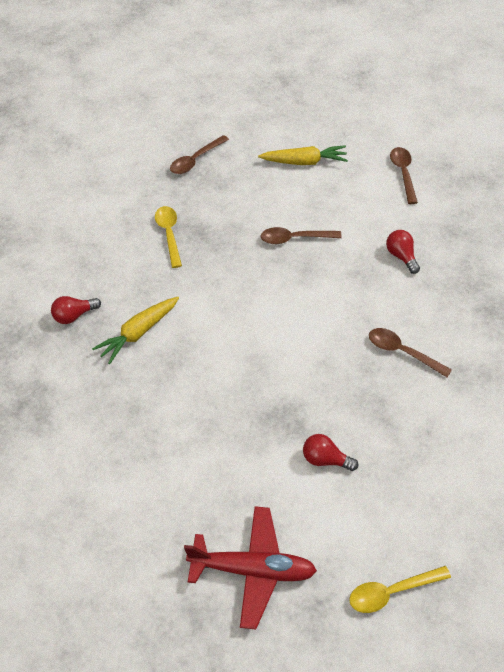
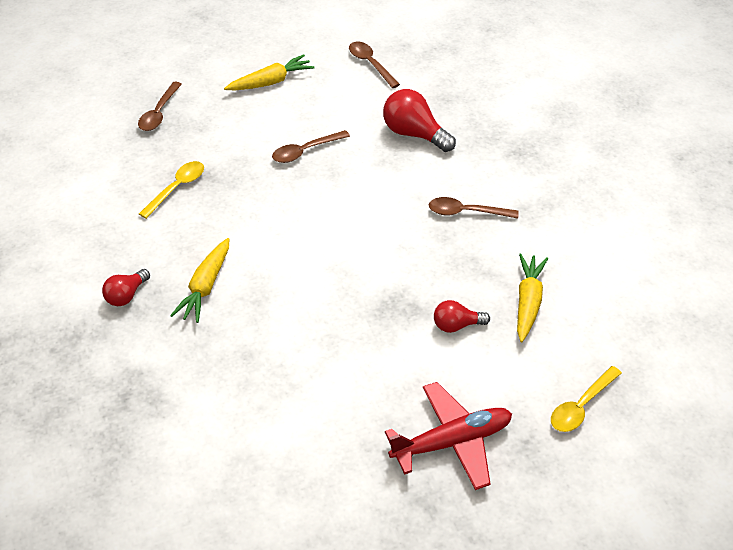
camera: 30 degrees left, 5 degrees down
(169, 234) = (177, 188): yellow spoon -> yellow spoon turned 75 degrees clockwise
(401, 256) = (414, 134): red light bulb -> red light bulb, size x1.67
(405, 465) = (528, 302): none -> yellow carrot

